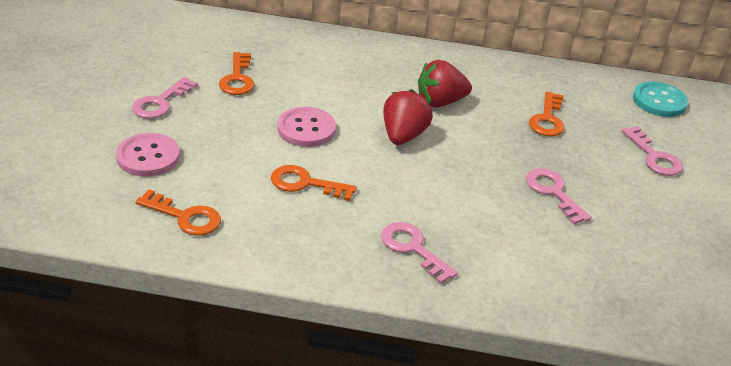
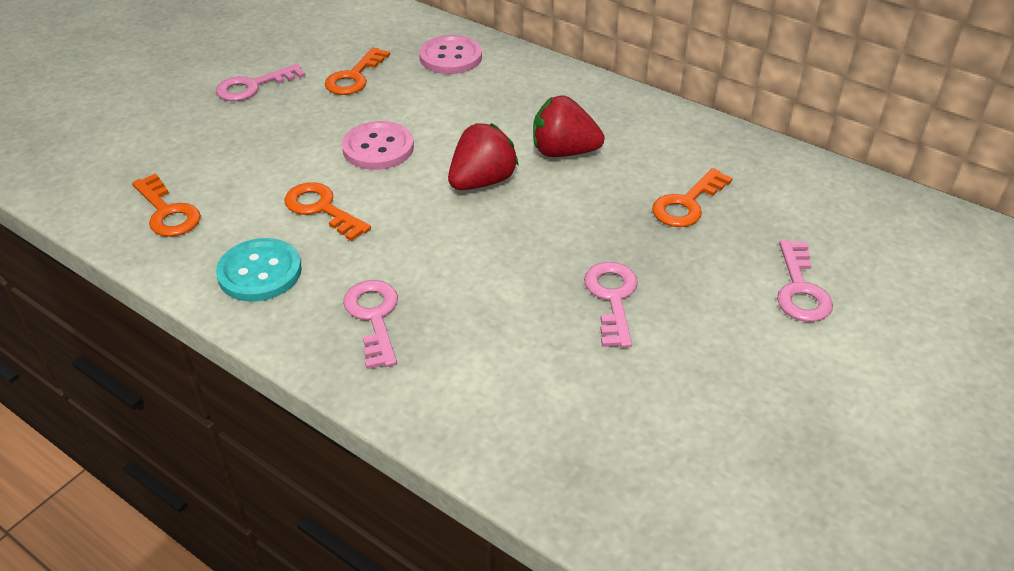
camera: 30 degrees right, 5 degrees up
(148, 157) = (190, 140): pink button -> pink button (450, 57)
(659, 101) = (874, 217): turquoise button -> turquoise button (260, 272)

